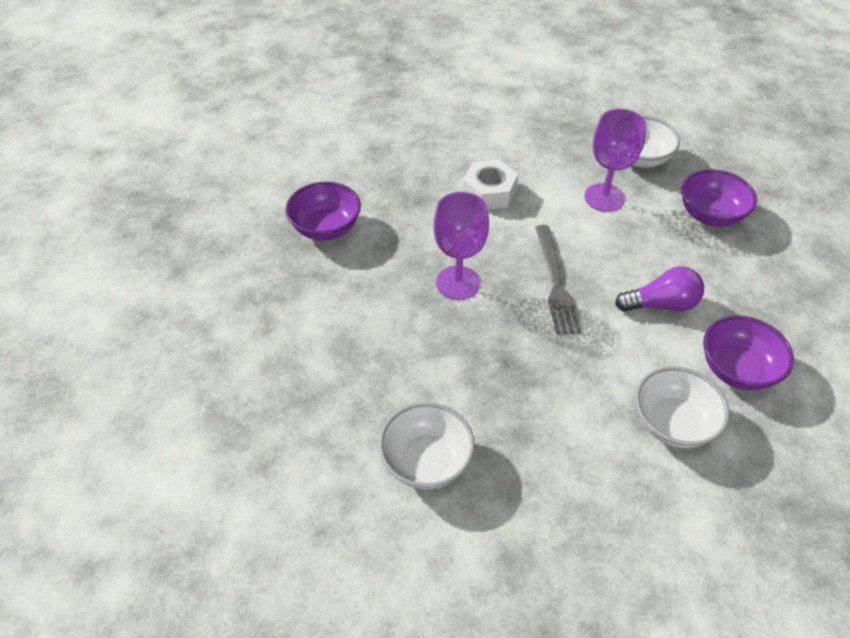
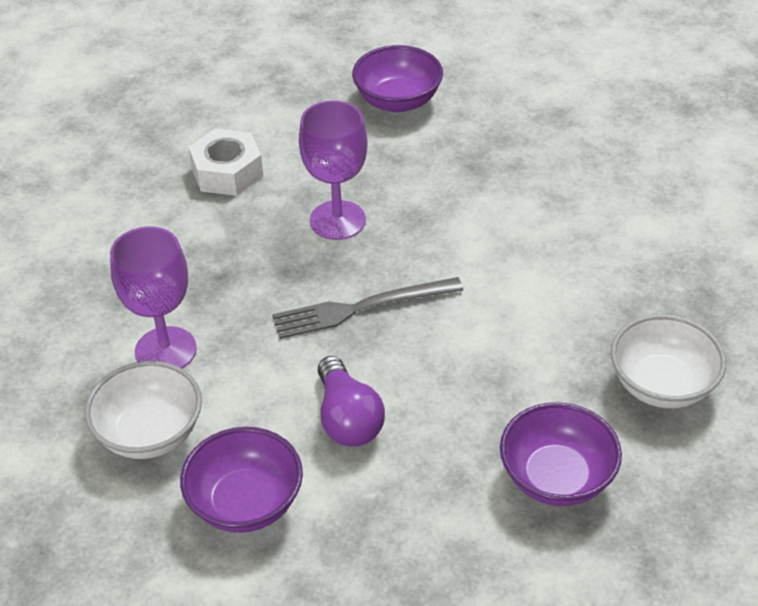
camera: 80 degrees right, 5 degrees down
(426, 461) = (82, 230): white bowl -> none
(489, 192) = (514, 228): white nut -> white nut (227, 172)
(604, 198) = (549, 348): purple goblet -> purple goblet (165, 350)

